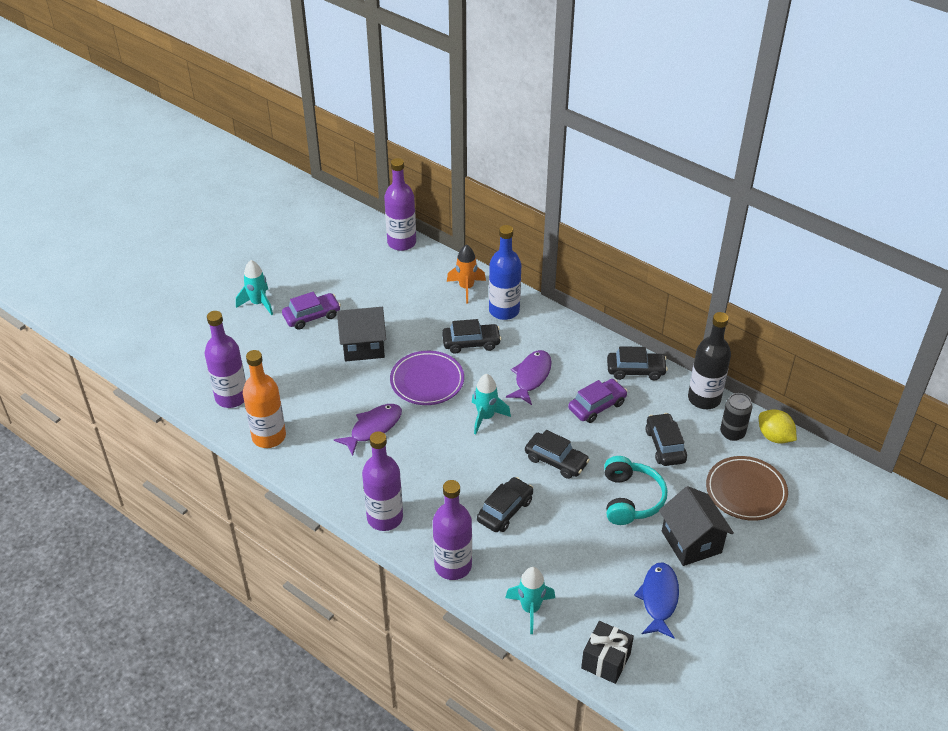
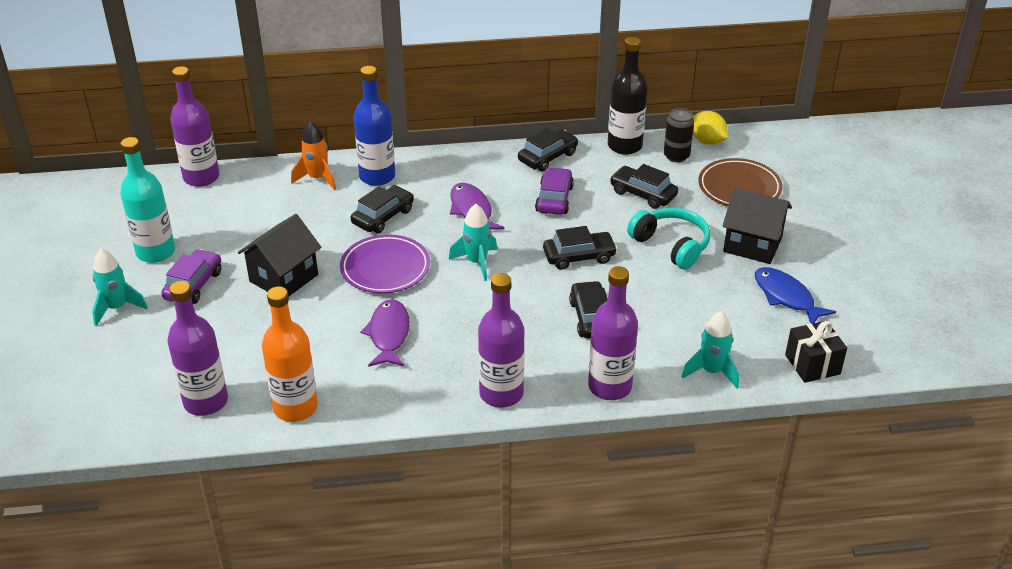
camera: 45 degrees left, 5 degrees down
(318, 279) = (156, 252): none -> turquoise bottle
(774, 437) = (707, 141): yellow lemon -> yellow lemon turned 45 degrees clockwise

